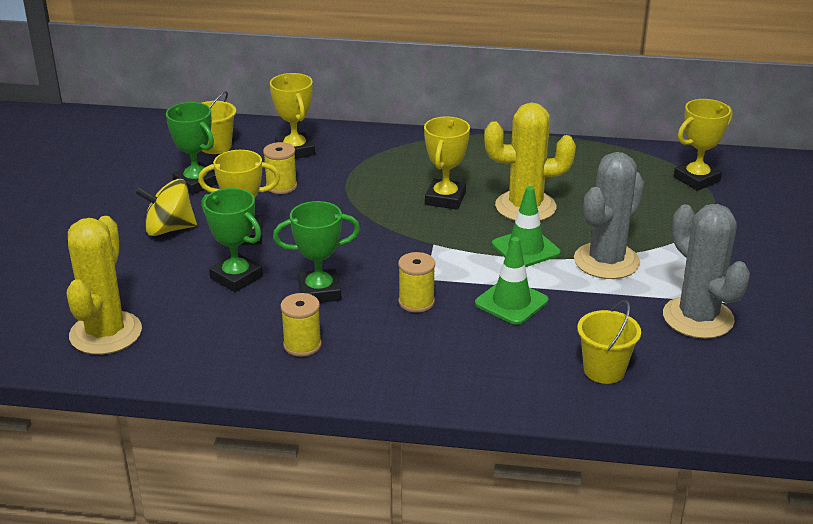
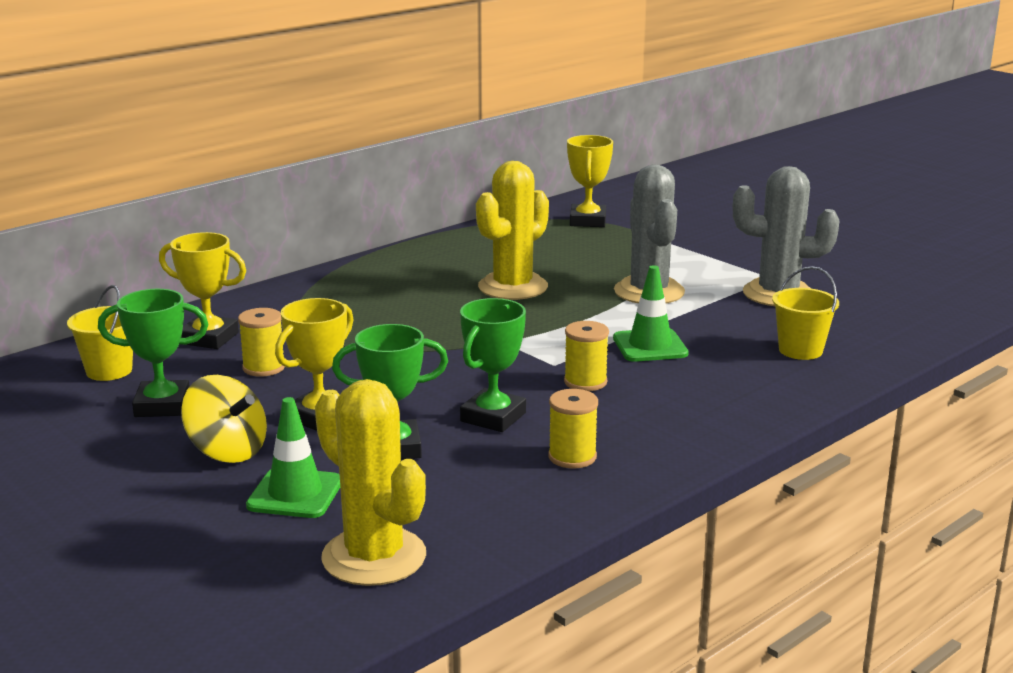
camera: 50 degrees left, 10 degrees down
(169, 229) = (227, 451): yellow spinning top -> yellow spinning top turned 90 degrees counterclockwise
(445, 199) = (437, 310): yellow trophy -> none
(525, 249) = (578, 311): green traffic cone -> green traffic cone (295, 494)

